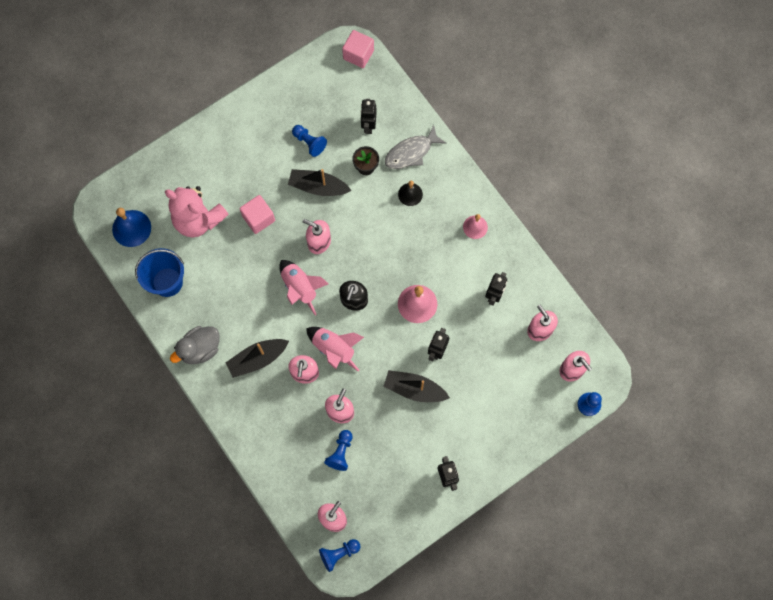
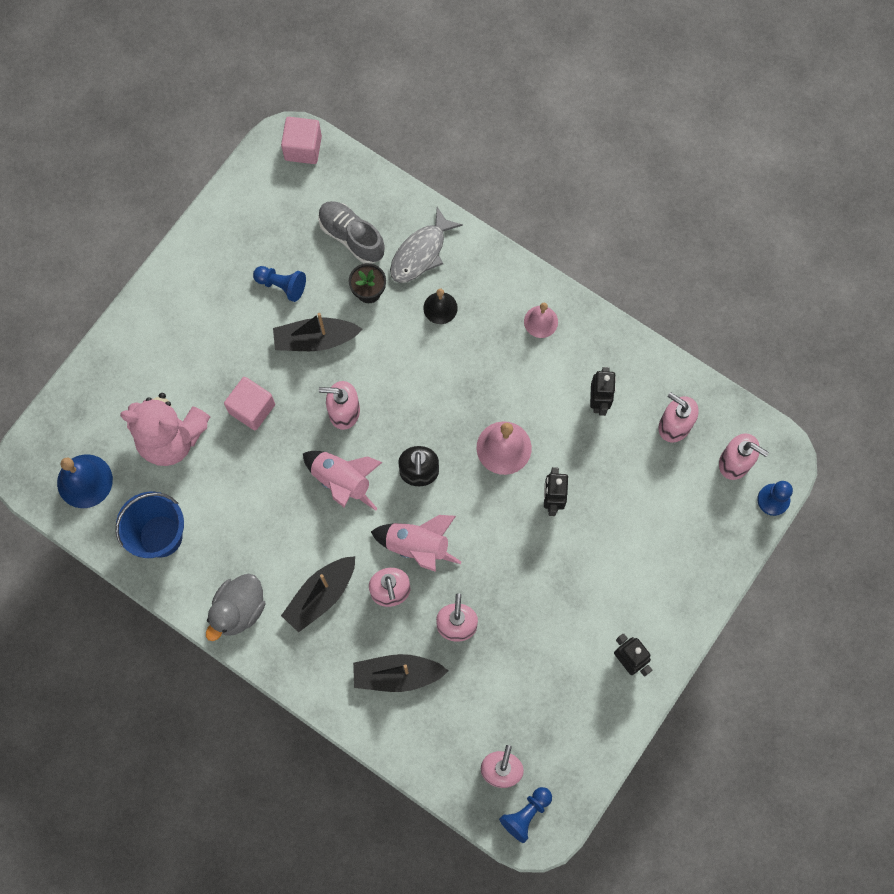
camera: 20 degrees left, 0 degrees up
(340, 452) = (478, 679): blue pawn -> none
(368, 126) = (351, 237): black robot -> grey shoe
(414, 389) = (542, 561): black boat -> black boat (397, 675)

